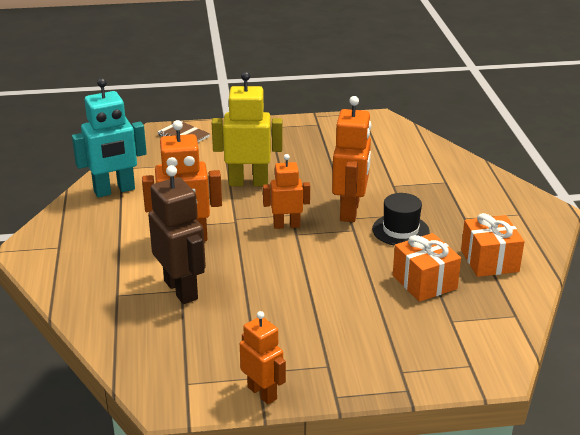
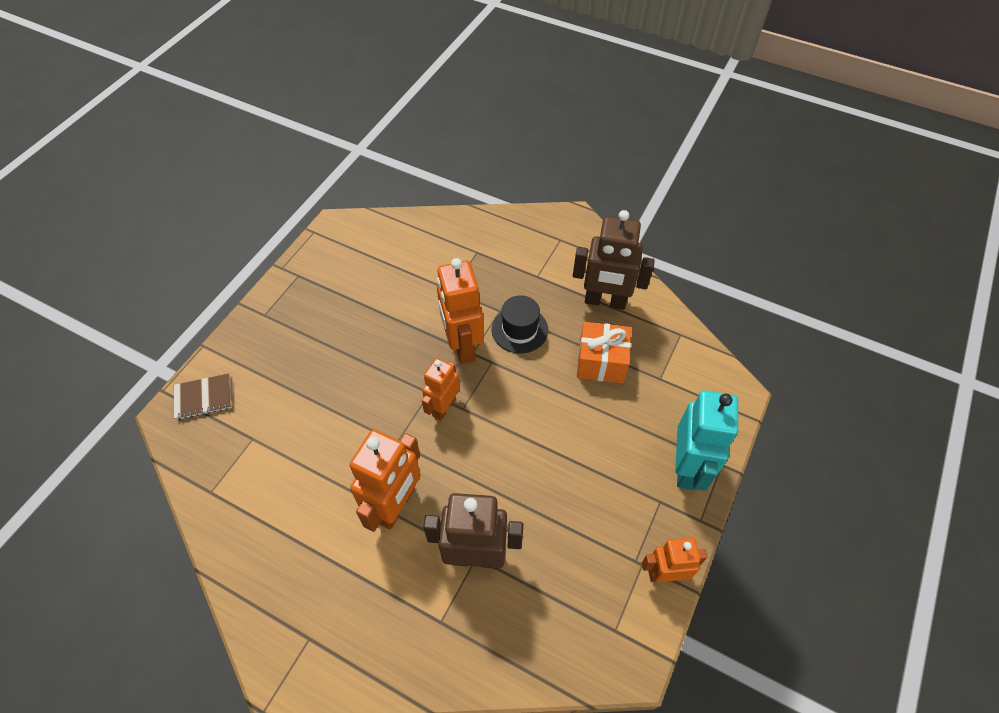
camera: 55 degrees left, 25 degrees up
(114, 190) = (249, 524): turquoise robot -> turquoise robot (687, 467)
(248, 182) = (346, 394): yellow robot -> none
(350, 211) = (462, 345): orange robot -> orange robot turned 150 degrees counterclockwise
(489, 261) = (605, 301): orange gift -> brown robot

